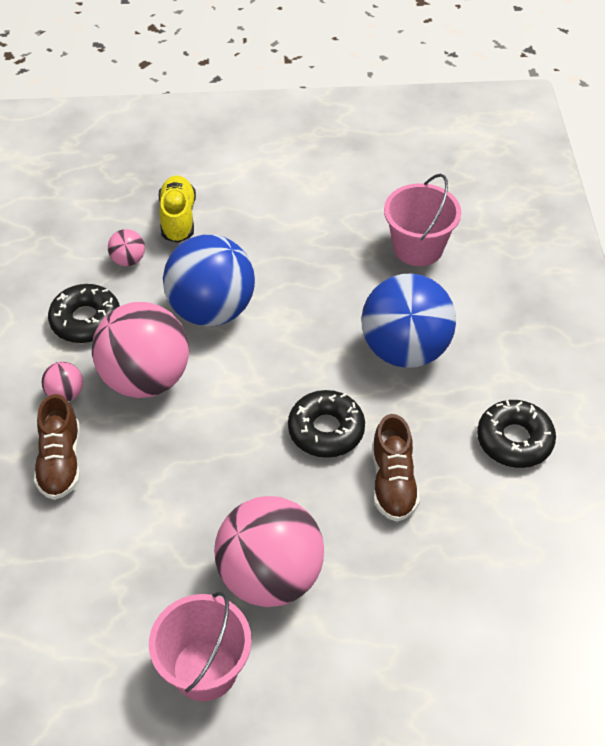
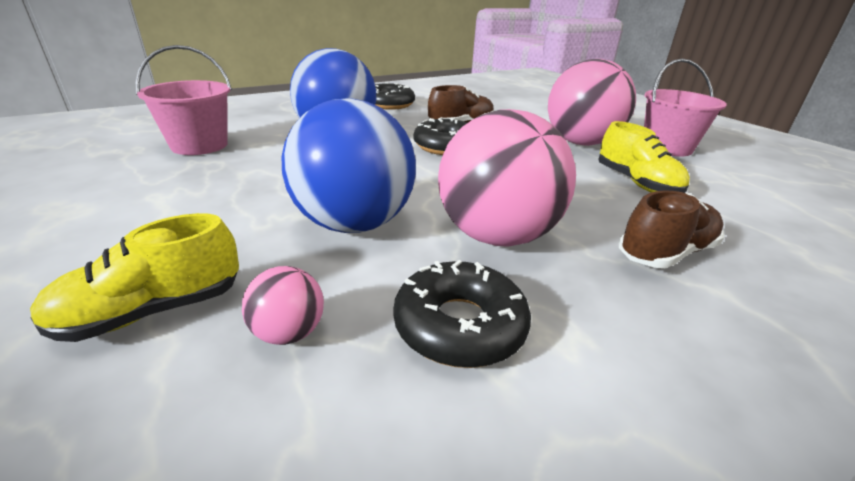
camera: 120 degrees left, 20 degrees down
(65, 394) = (593, 288): pink ball -> none
(152, 541) = (636, 183): none -> yellow shoe

